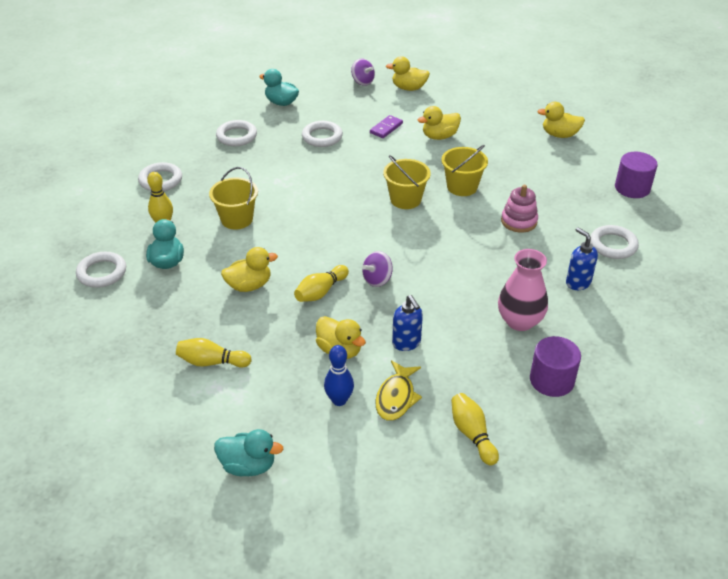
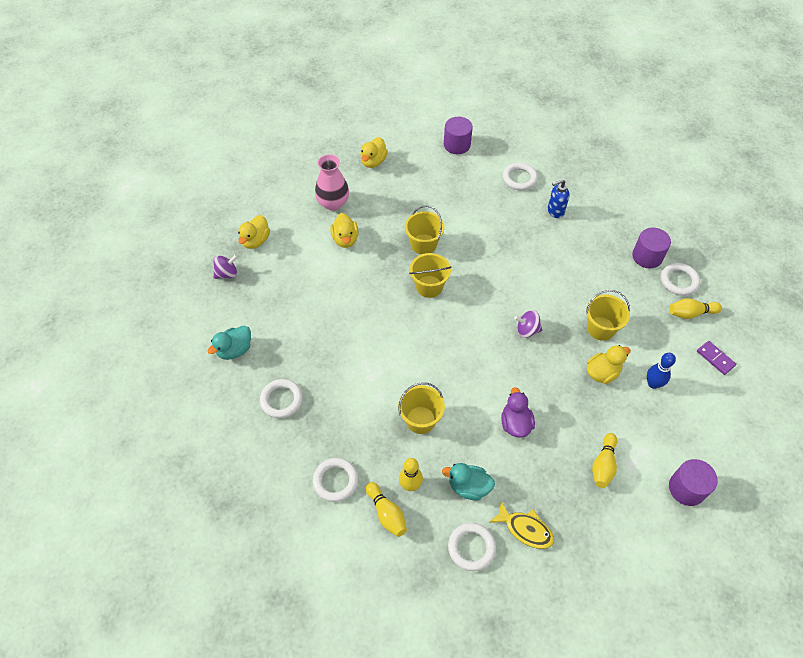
camera: 75 degrees left, 15 degrees up
(194, 443) = (686, 488): none -> purple cylinder
(248, 466) = (710, 454): turquoise duck -> none
(249, 285) = (515, 423): yellow duck -> purple duck
(320, 292) = (534, 372): yellow bowling pin -> yellow bowling pin (386, 513)
(322, 137) = (311, 327): white ring -> white ring (679, 281)
(377, 279) = (527, 330): purple spinning top -> purple spinning top turned 120 degrees clockwise
(386, 128) = (317, 274): purple domino -> purple domino (715, 358)
(396, 397) = (653, 348): yellow fish -> yellow fish (525, 529)
(406, 343) = (601, 328): blue soap dispenser -> yellow bucket
(519, 221) = (478, 222): pink stacking toy -> none
(519, 321) = (589, 256): pink vase -> pink vase (333, 203)

